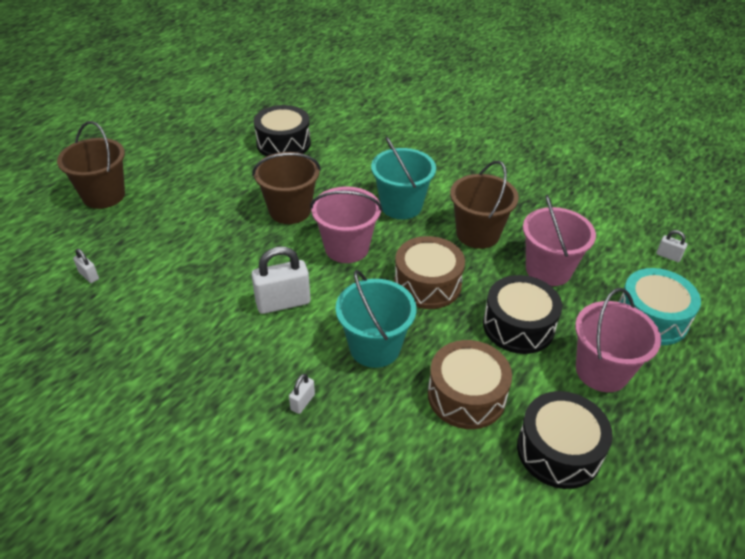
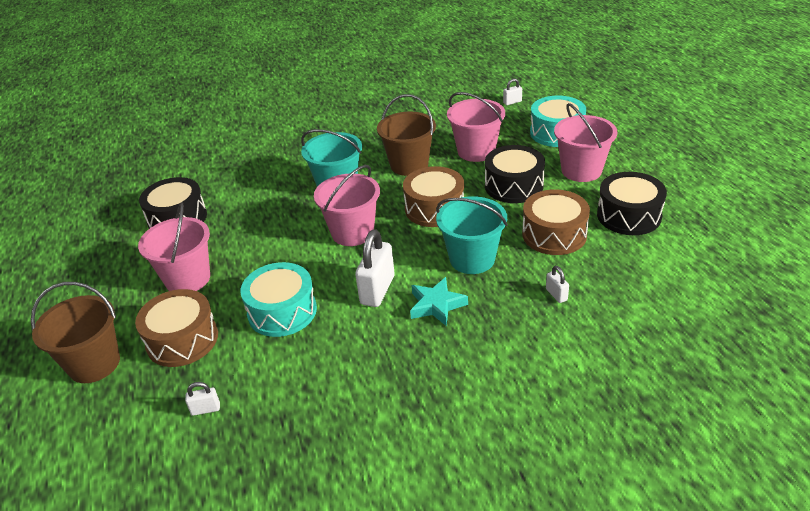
camera: 50 degrees left, 5 degrees down
(152, 223) = (182, 340): none -> brown drum
(217, 259) = (282, 311): none -> turquoise drum
(219, 188) = (188, 279): none -> pink bucket
(290, 210) = (271, 247): brown bucket -> none
(291, 352) = (436, 305): none -> turquoise star
(302, 402) = (492, 317): white padlock -> white padlock (556, 295)

